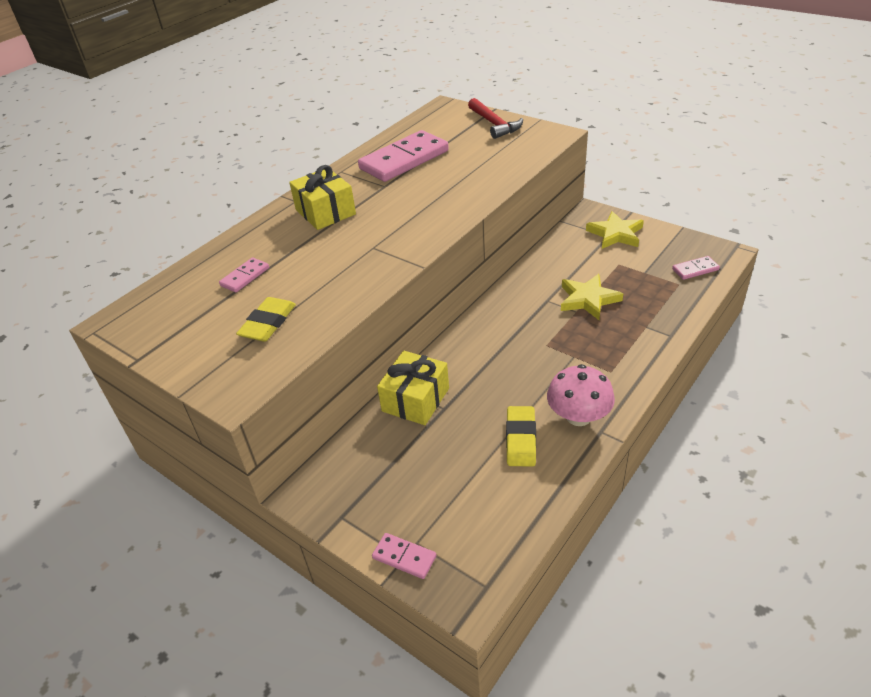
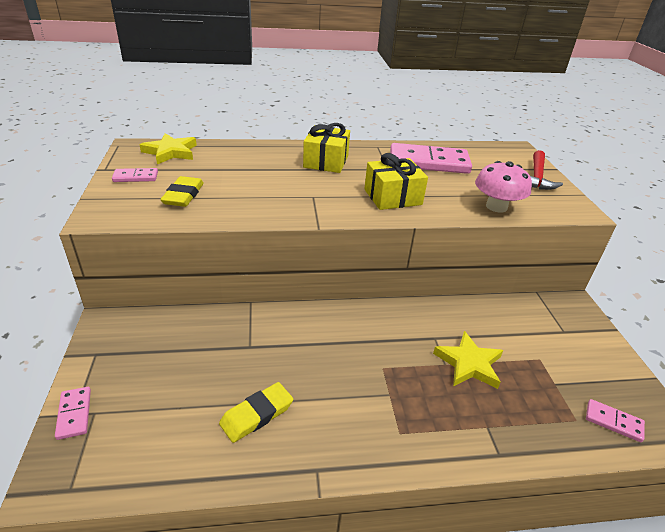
camera: 40 degrees right, 5 degrees down
(245, 277) = (222, 166): pink domino -> pink domino (135, 177)
(268, 323) = (183, 195): yellow eraser -> yellow eraser turned 60 degrees counterclockwise
(415, 400) = (244, 326): yellow gift -> yellow gift (393, 197)
(578, 416) = (320, 441): pink mushroom -> pink mushroom (496, 207)
(615, 234) = (573, 335): yellow star -> yellow star (170, 152)

